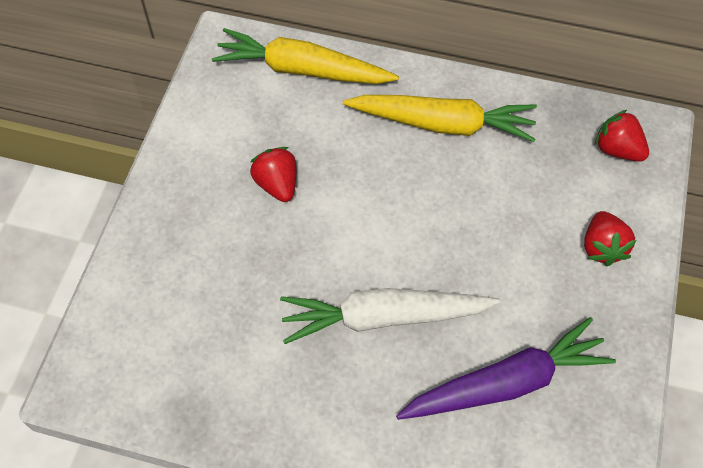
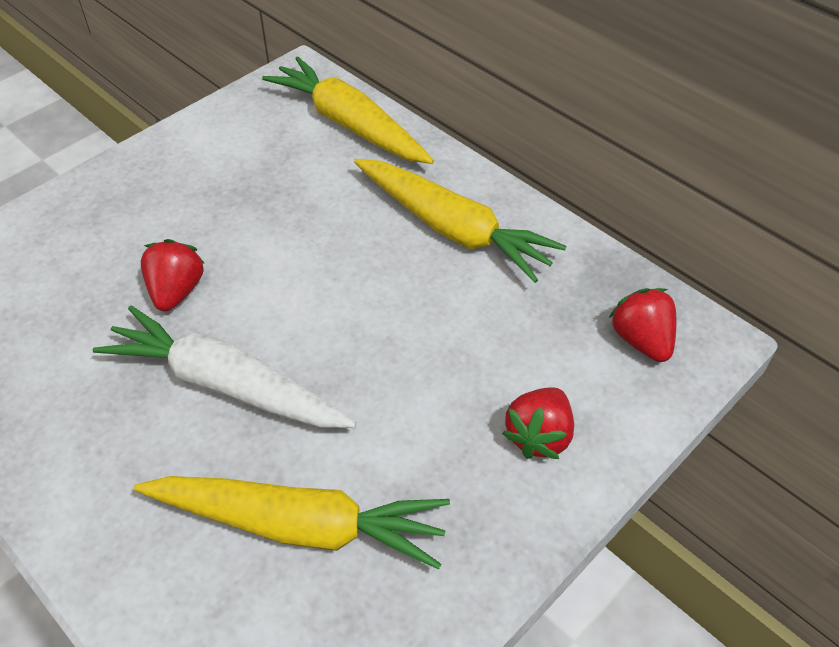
camera: 30 degrees right, 10 degrees down
(277, 184) = (234, 211): red strawberry -> red strawberry (176, 291)
(506, 383) = (299, 525): purple carrot -> yellow carrot

